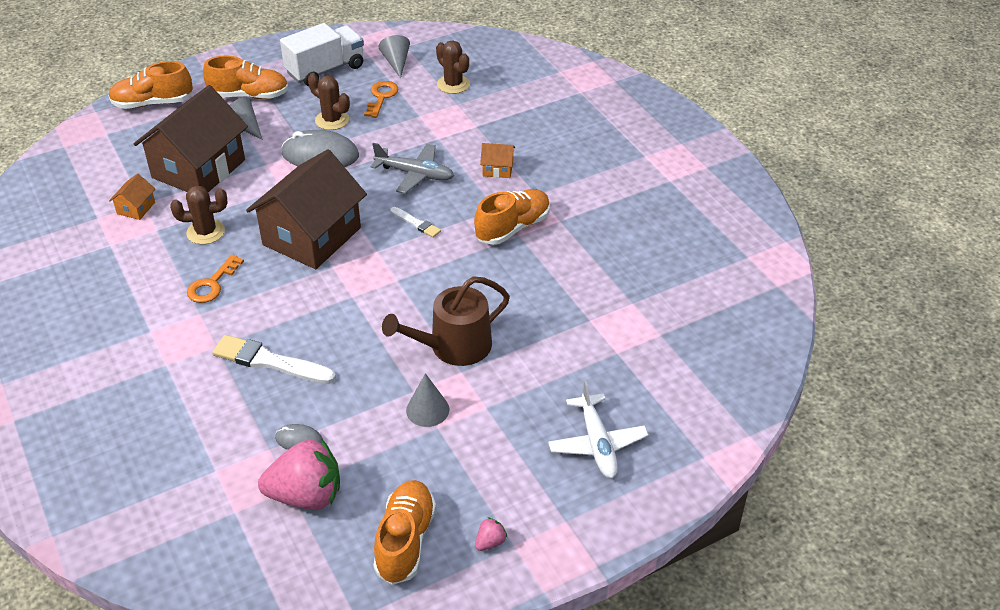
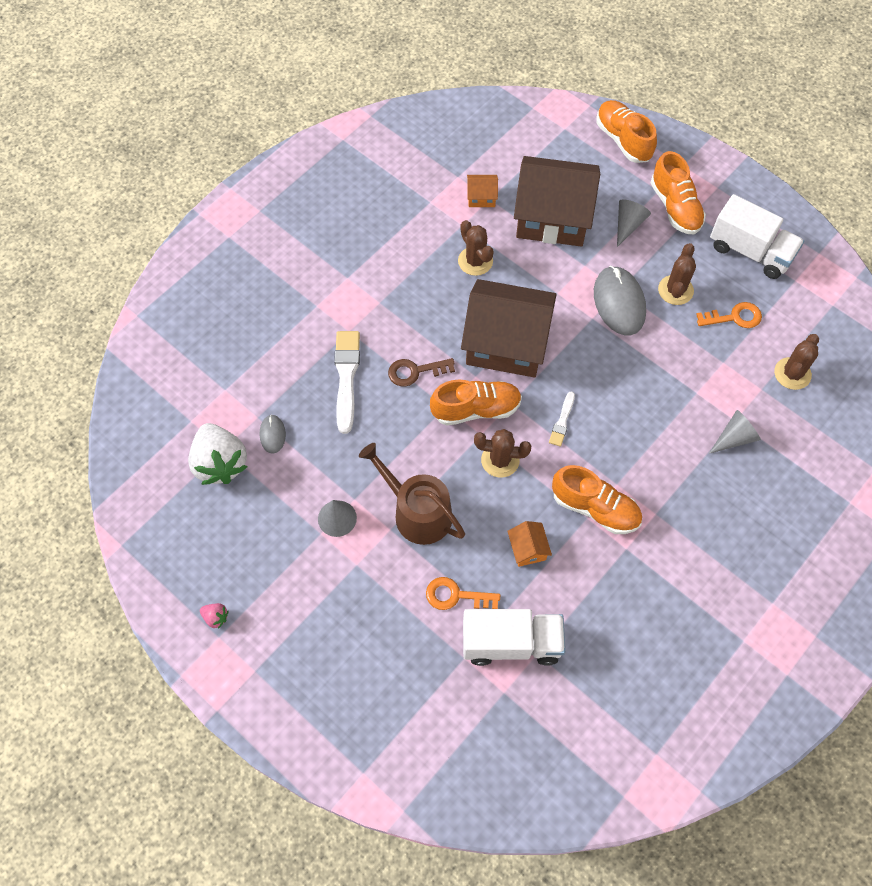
camera: 70 degrees right, 20 degrees up
(212, 284) = (416, 295): orange key -> orange key (456, 595)
(299, 307) = (415, 371): none -> brown key
(306, 496) = (220, 463): pink strawberry -> white strawberry
(396, 62) = (799, 308): grey cone -> grey cone (734, 437)
(405, 541) = (199, 552): orange shoe -> orange shoe (476, 409)
(415, 174) = (631, 393): grey plane -> none
(431, 274) = (500, 460): none -> brown cactus
(497, 169) = (676, 464): orange house -> orange house (528, 549)
(597, 444) = (346, 672): white plane -> none
(616, 317) = (511, 643): none -> white truck

